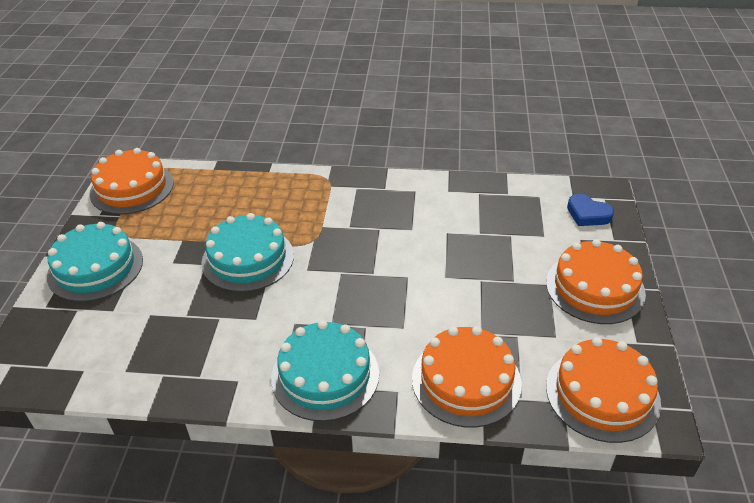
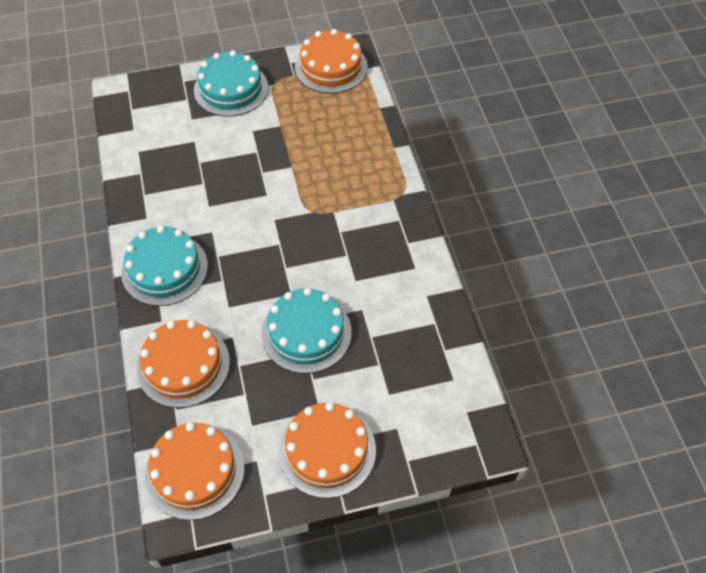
camera: 70 degrees right, 15 degrees up
(248, 259) = (273, 176): turquoise cake -> turquoise cake (306, 333)
(587, 214) = (441, 430): blue heart -> none

